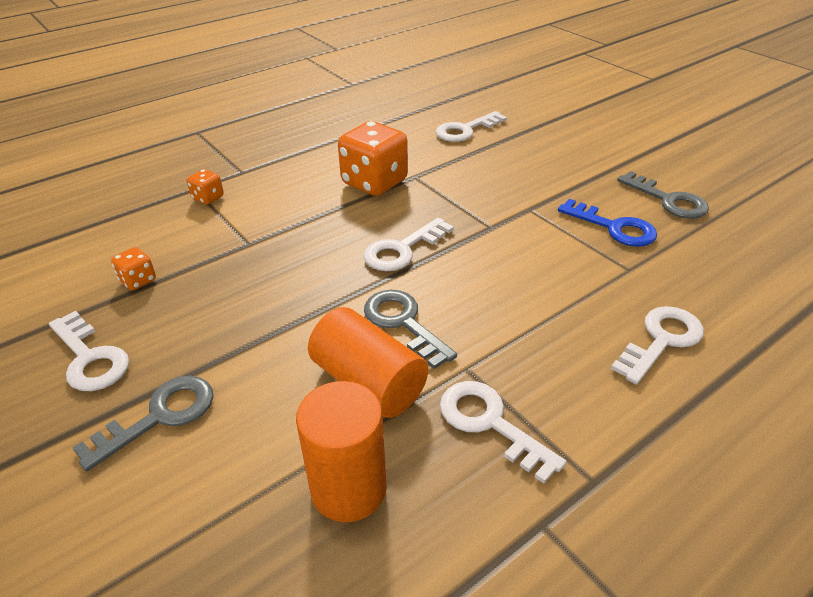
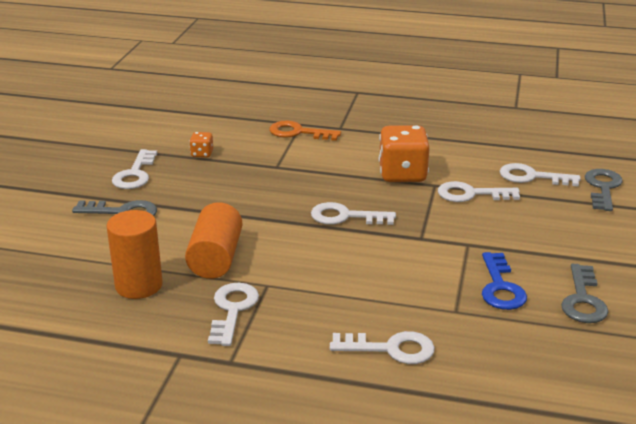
camera: 50 degrees right, 10 degrees down
(208, 198) = (298, 132): orange dice -> orange key
(403, 323) = (277, 247): grey key -> grey key (603, 188)
(454, 168) = (471, 194): none -> white key

